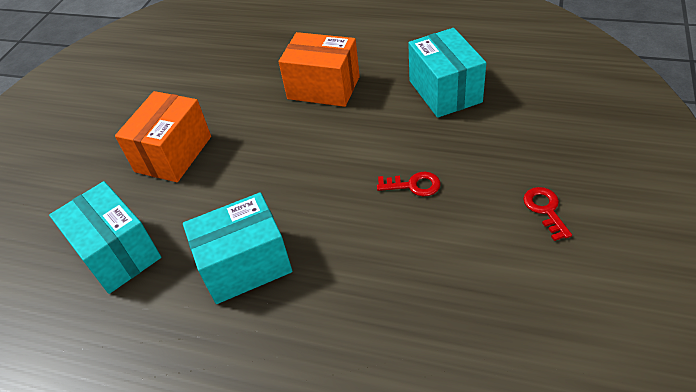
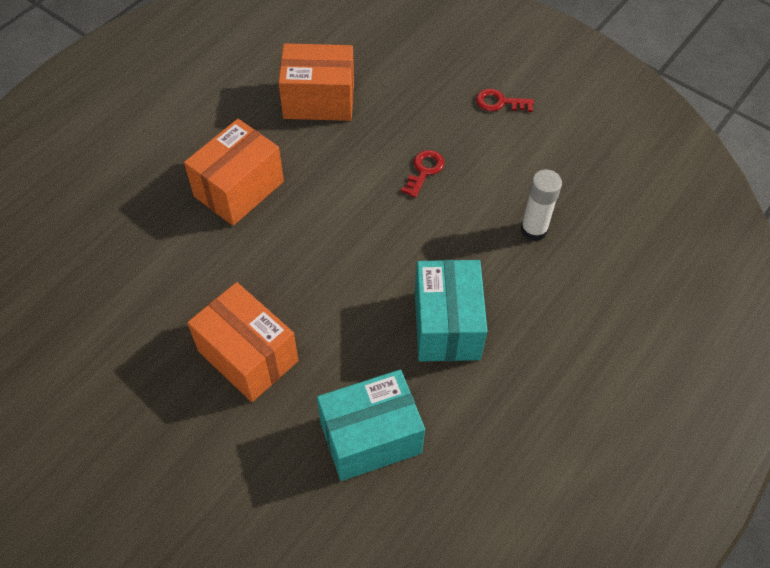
camera: 75 degrees left, 10 degrees up
(392, 297) = (533, 230): none -> white glue stick
(445, 91) = (319, 100): turquoise box -> orange box

